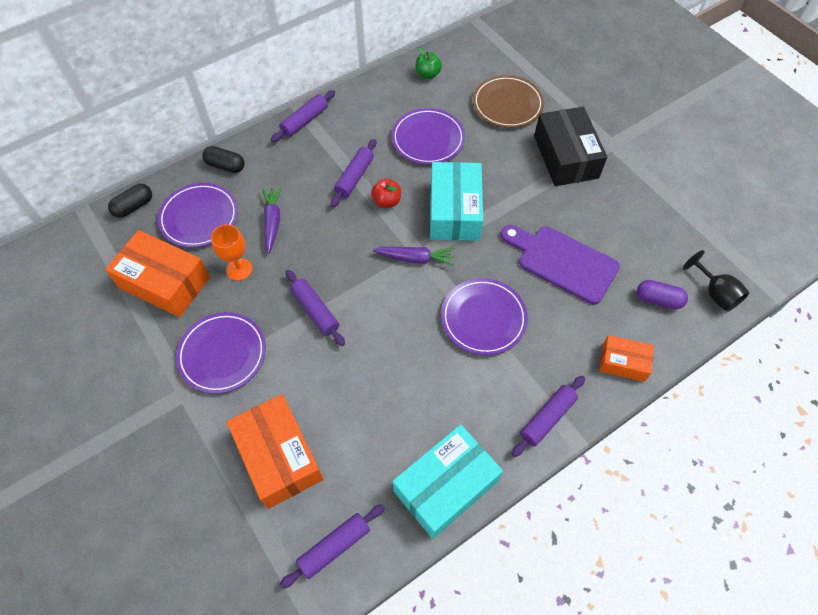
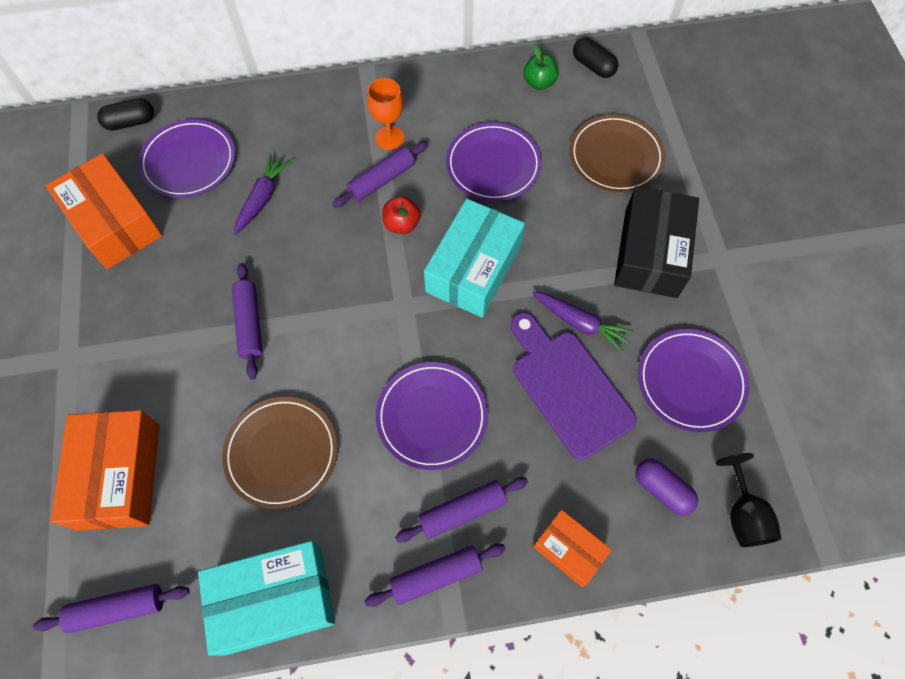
camera: 25 degrees right, 5 degrees up
(222, 354) = (127, 331): purple plate -> purple plate (690, 382)
(225, 166) = (249, 111): black capsule -> black capsule (593, 66)
(239, 269) = (197, 240): orange goblet -> orange goblet (389, 138)
(304, 121) = (364, 89): purple rolling pin -> purple rolling pin (462, 511)
(392, 387) = (282, 453): none -> brown plate
(416, 258) = (395, 308): purple carrot -> purple carrot (580, 323)

